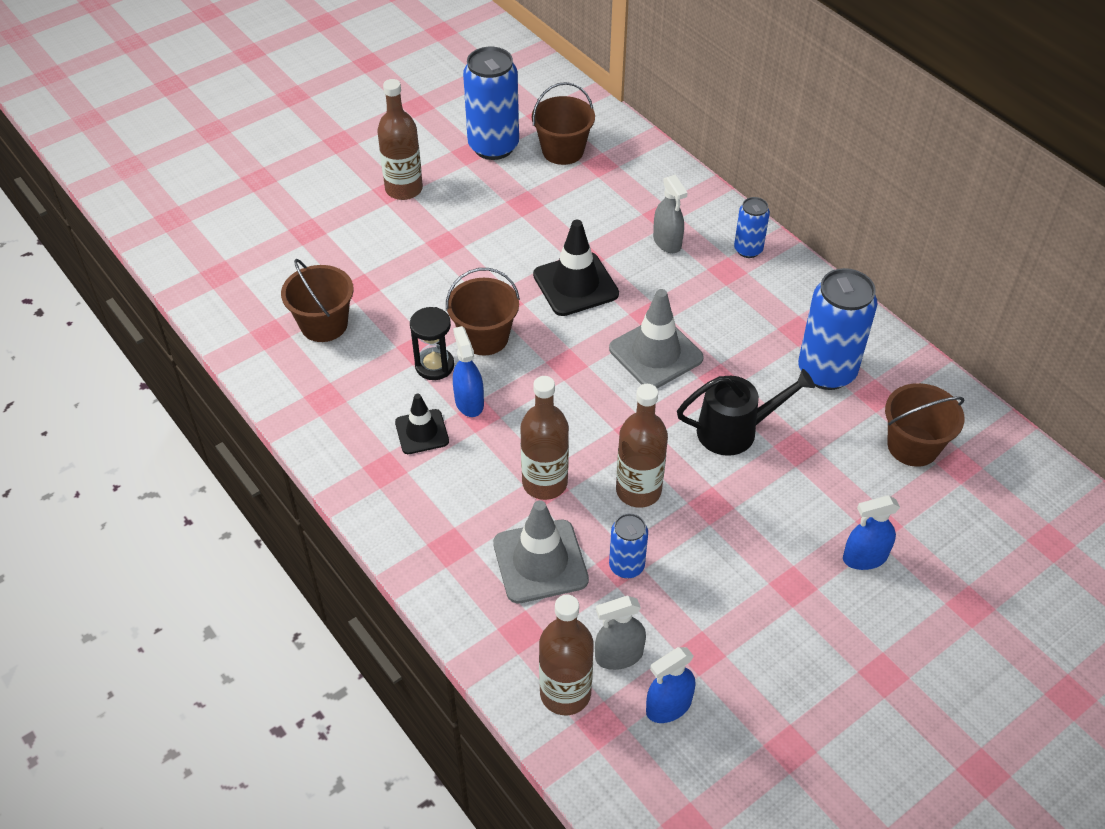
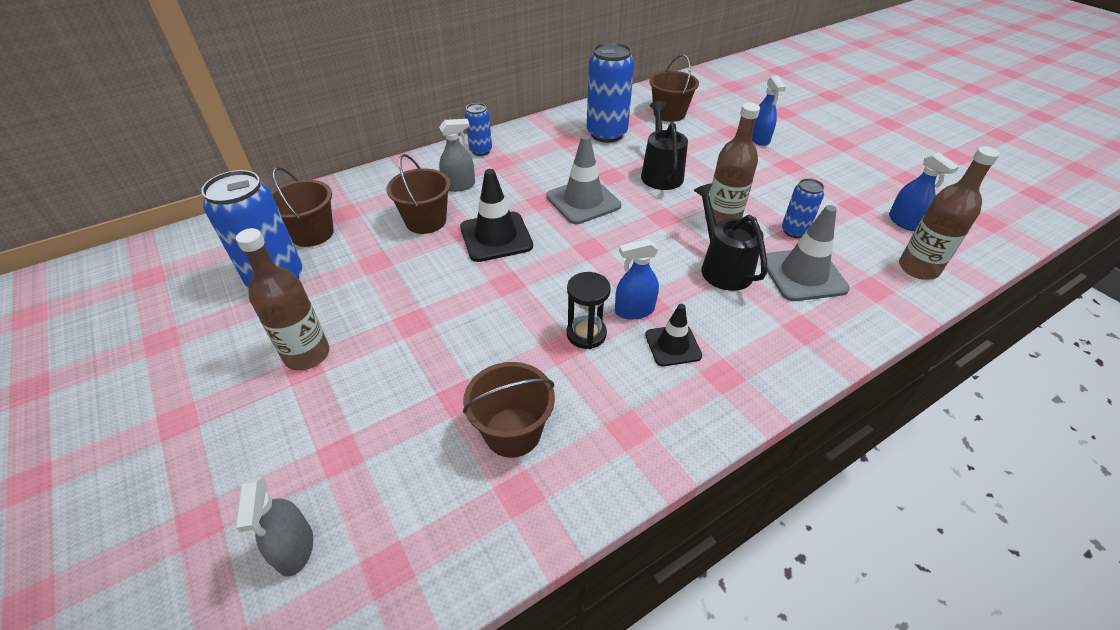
camera: 85 degrees left, 5 degrees down
(484, 337) = (552, 297): brown bucket -> brown bucket (426, 221)
(545, 483) = (722, 268): brown bottle -> black watering can
(619, 655) = (873, 240): grey spray bottle -> grey spray bottle (295, 548)

